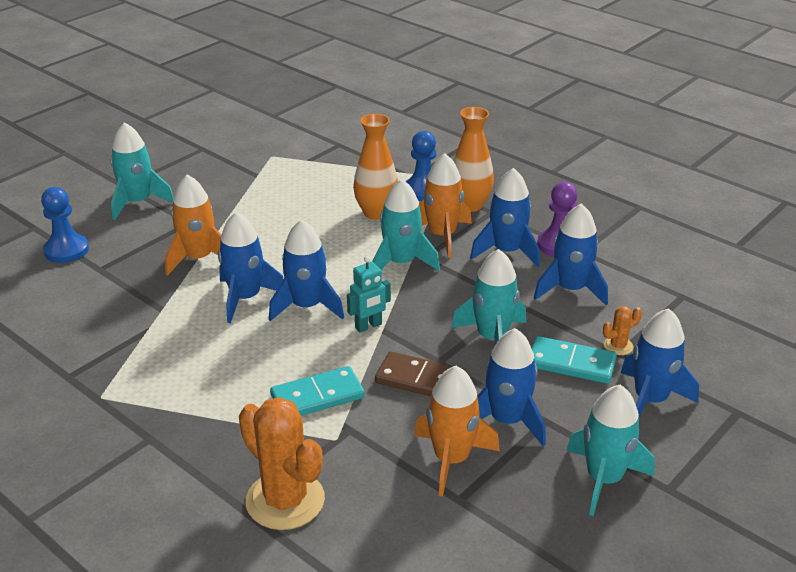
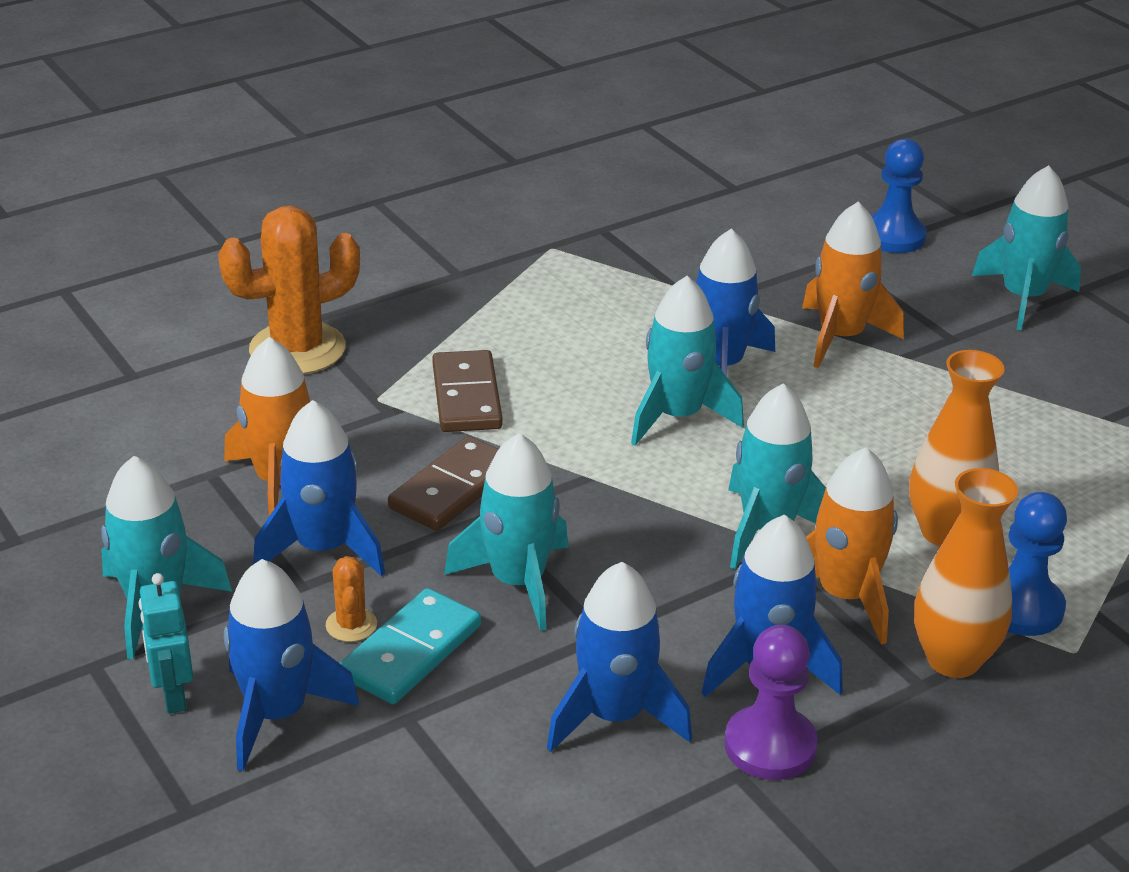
camera: 105 degrees right, 0 degrees up
(307, 306) = (677, 416): blue rocket -> turquoise rocket
(317, 396) = (466, 396): turquoise domino -> brown domino
(368, 326) = (603, 464): turquoise robot -> turquoise robot (173, 696)
(618, 346) = (426, 723): orange cactus -> orange cactus (351, 625)

